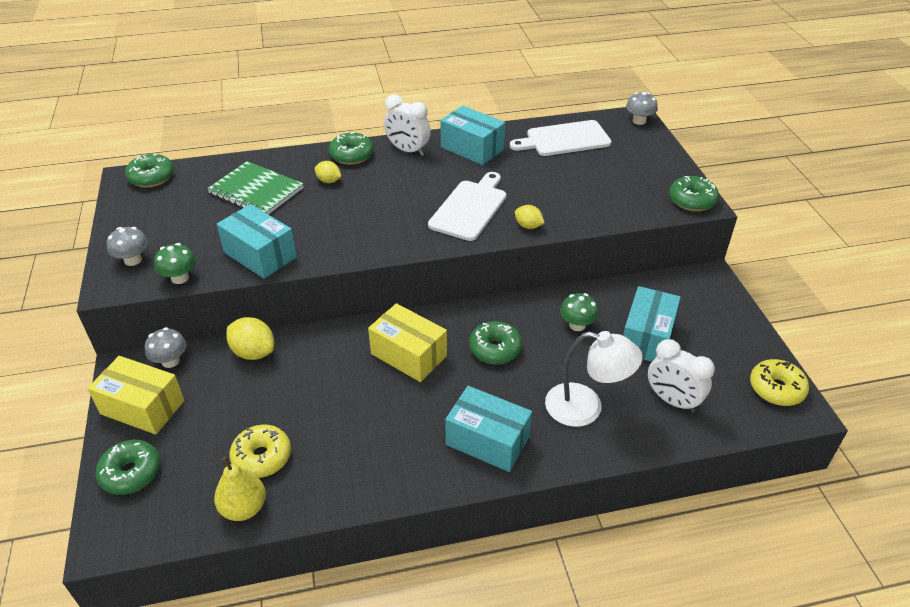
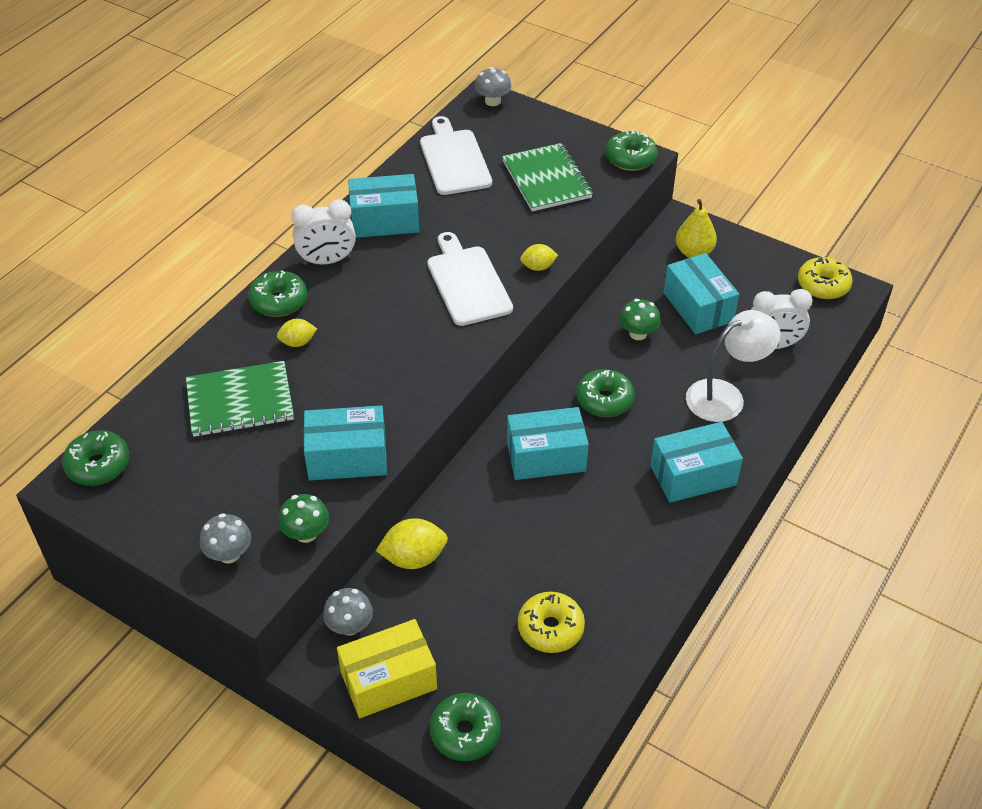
camera: 45 degrees left, 5 degrees up
(244, 508) = (593, 673): yellow pear -> yellow pear (694, 252)
(409, 355) = (546, 457): yellow box -> turquoise box
(564, 139) = (454, 160): white cutting board -> white cutting board turned 135 degrees clockwise
(610, 181) = (546, 179): none -> green notebook

